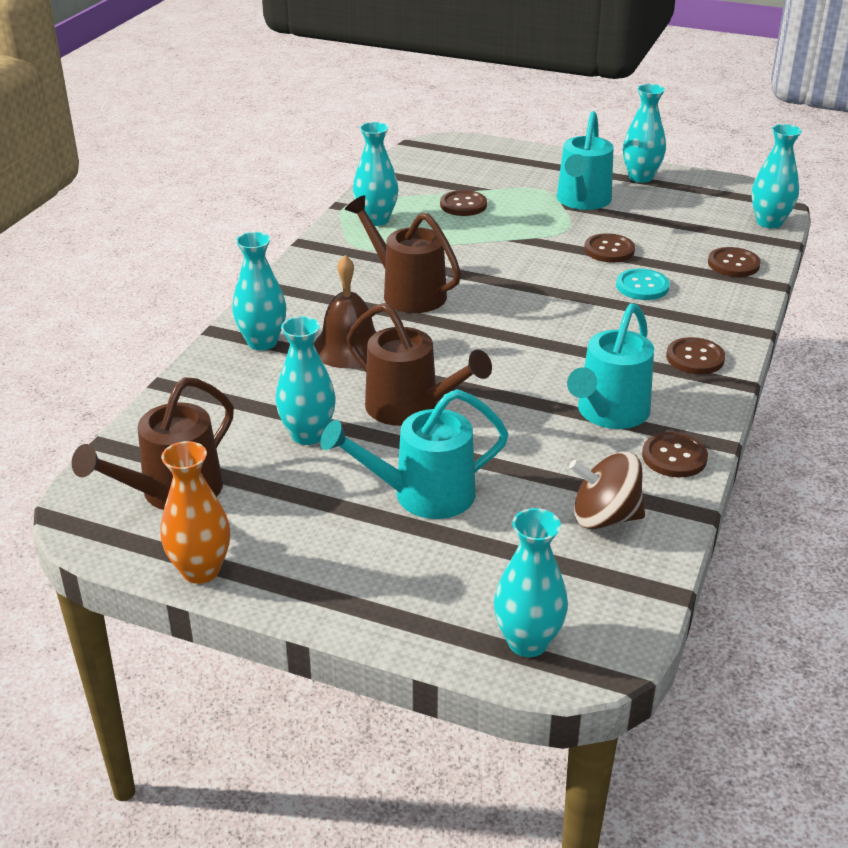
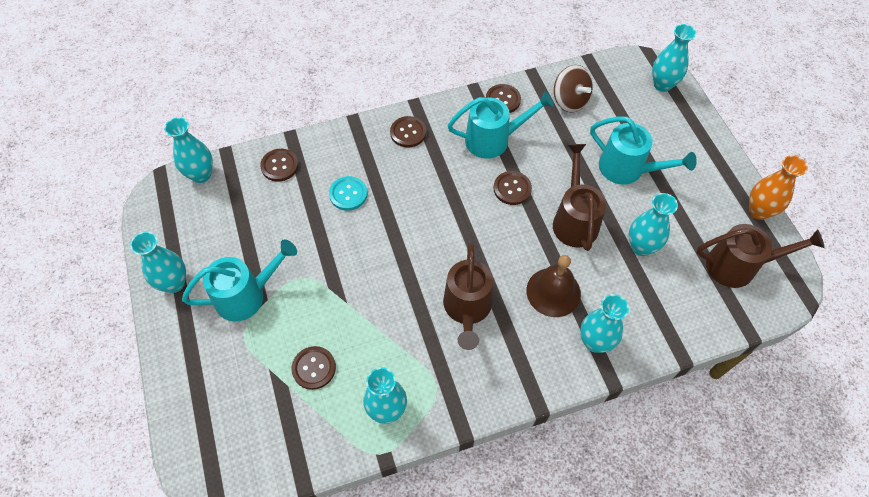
camera: 130 degrees left, 25 degrees up
(609, 250) = (313, 236): brown button -> brown button (512, 189)

